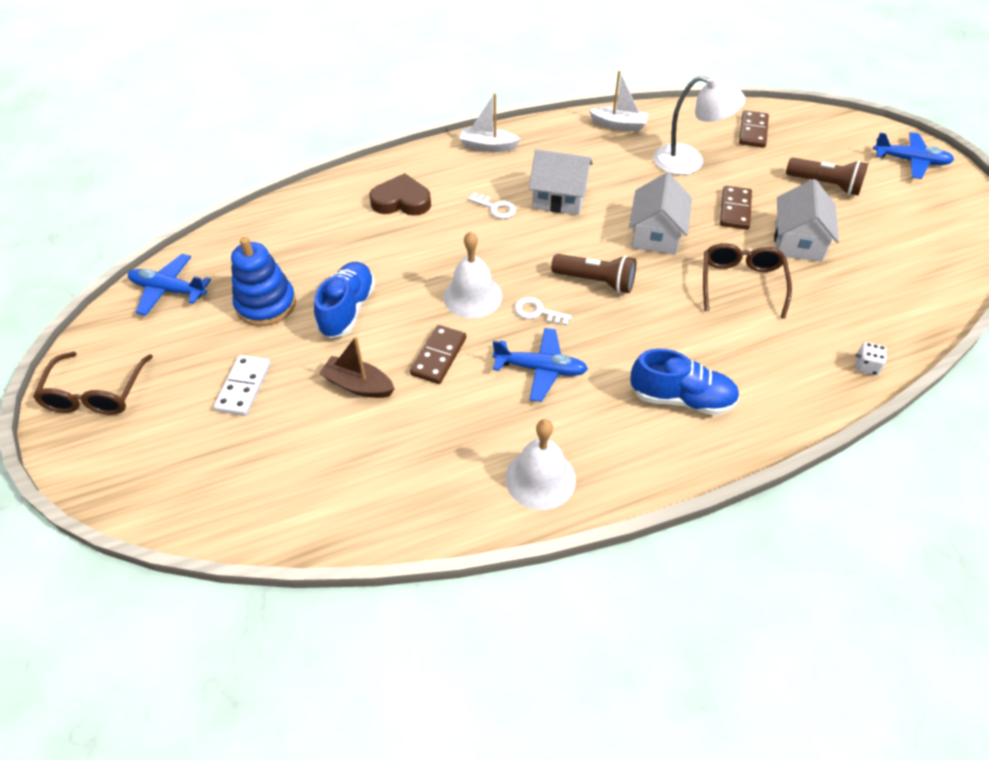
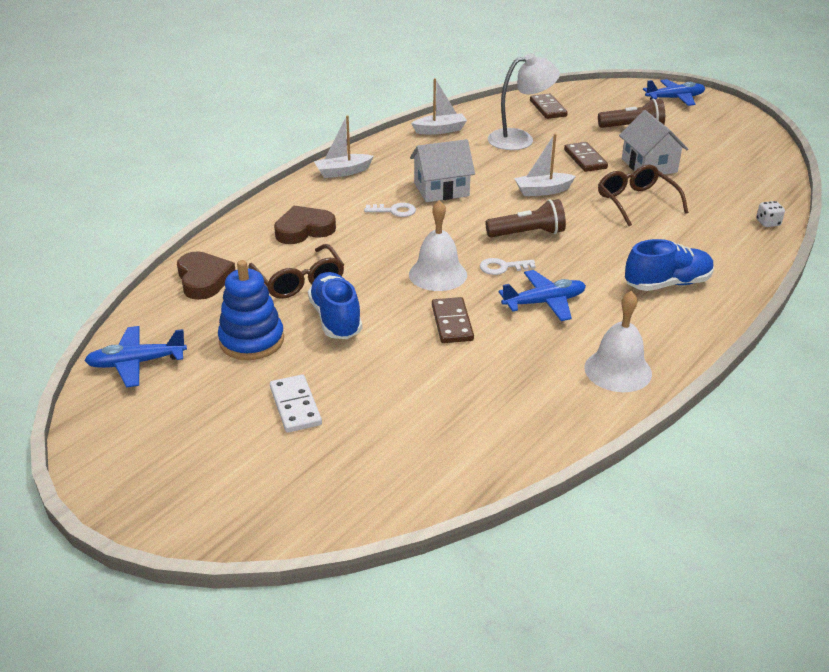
camera: 30 degrees left, 15 degrees down
(96, 393) = (143, 466): brown glasses -> brown glasses (299, 281)
(281, 225) = (204, 279): none -> brown heart
(358, 385) = (402, 366): brown boat -> none
(656, 234) = (542, 191): white house -> white boat

